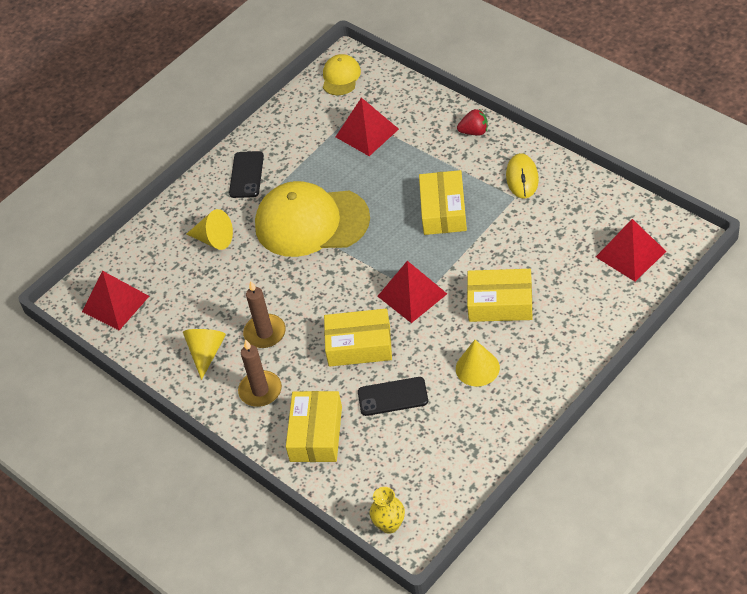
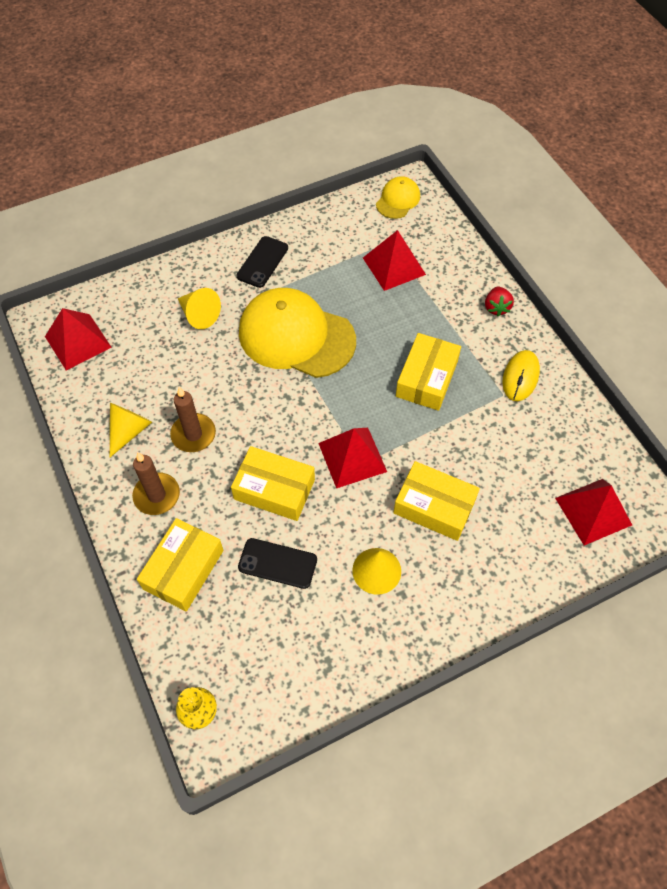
camera: 15 degrees right, 10 degrees up
(474, 132) = (496, 307): red strawberry -> red strawberry turned 75 degrees clockwise

